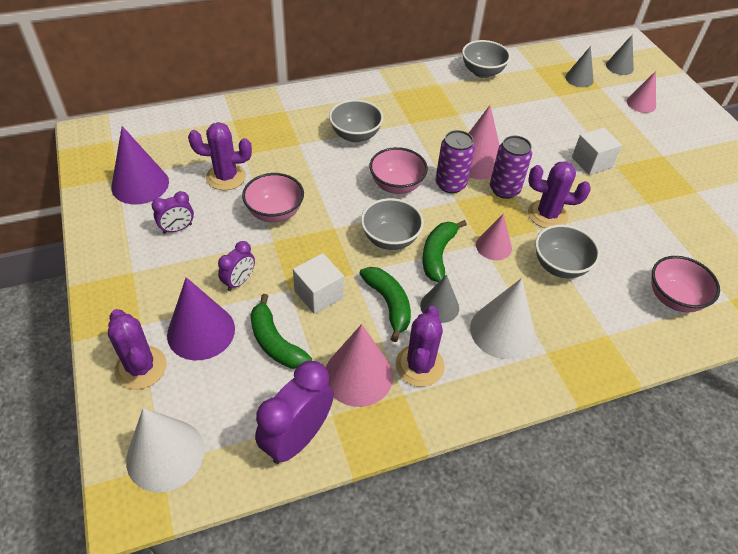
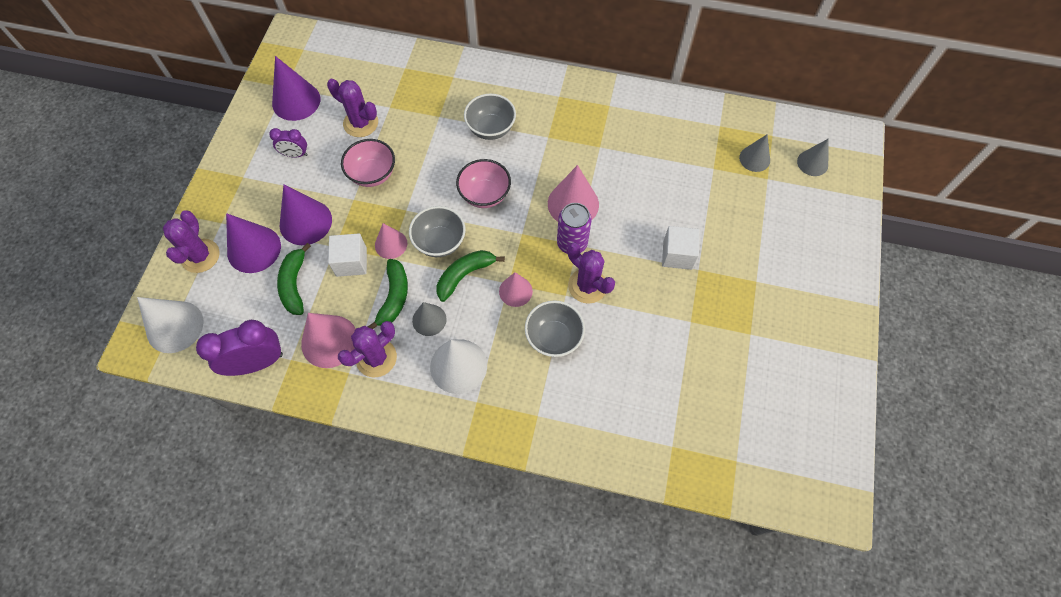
camera: 35 degrees right, 15 degrees up
(239, 281) = (305, 222): purple clock -> purple cone
(450, 184) = (530, 215): purple can -> none
(482, 72) = (663, 110): grey bowl -> none
(641, 103) = (792, 215): pink cone -> pink cone (391, 244)
(673, 298) = (623, 418): pink bowl -> none

